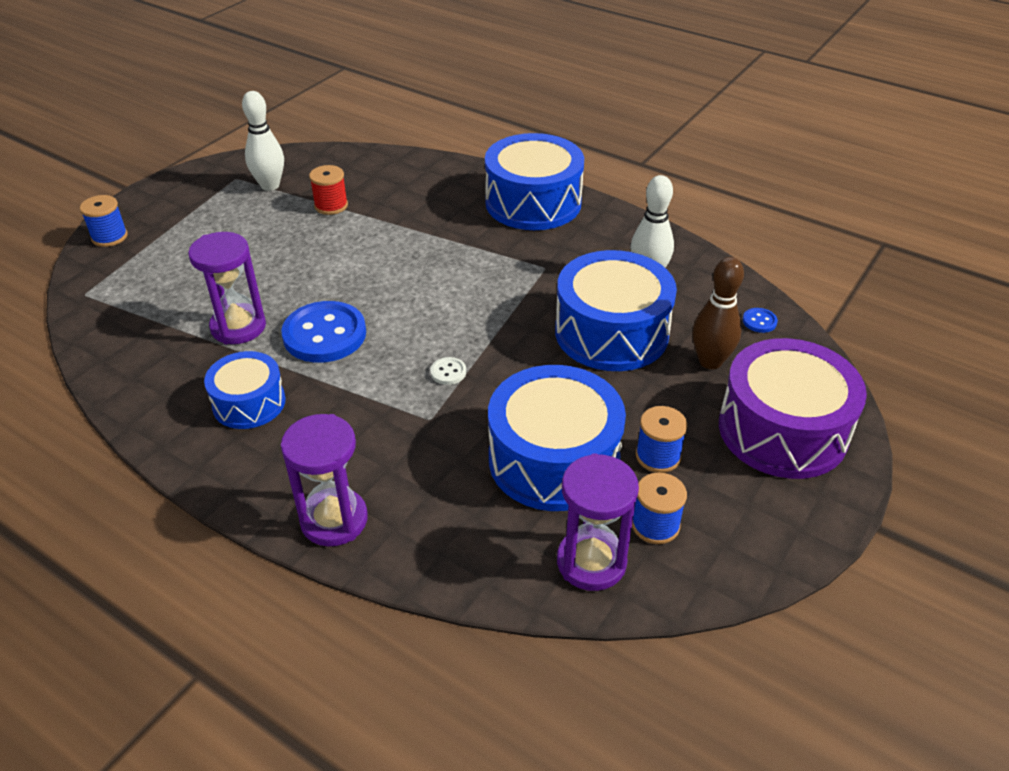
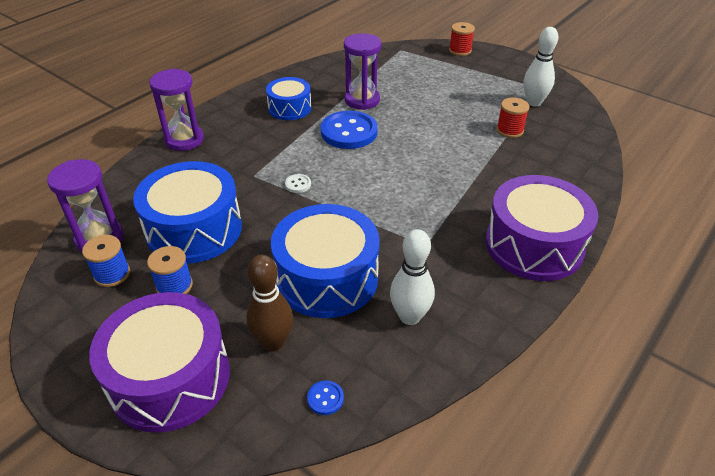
camera: 95 degrees right, 0 degrees up
(109, 237) = (460, 50): blue spool -> red spool
(533, 203) = (534, 245): blue drum -> purple drum

